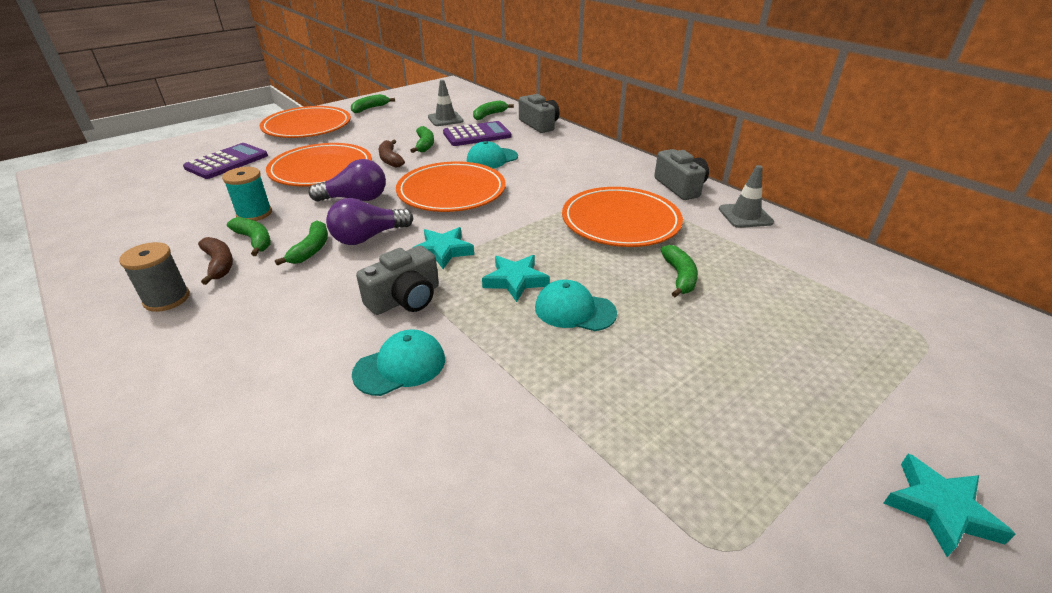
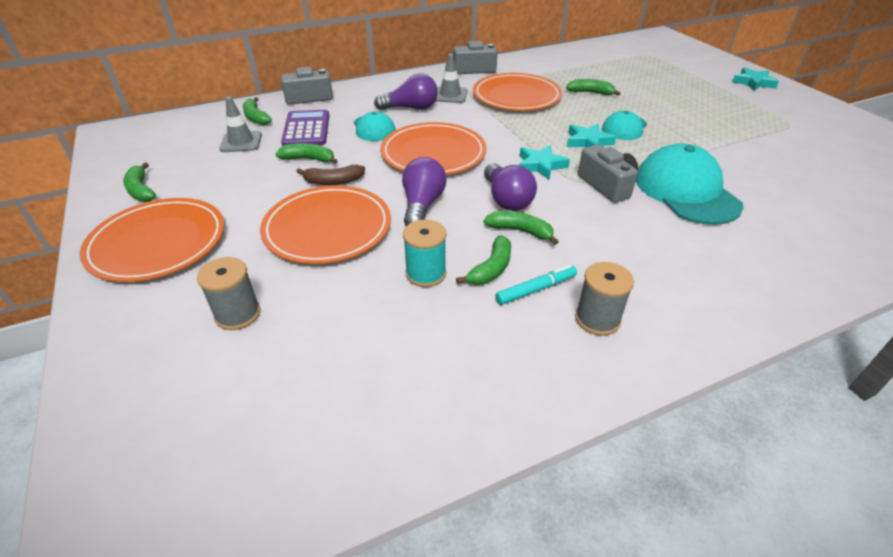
camera: 75 degrees left, 5 degrees up
(219, 264) = (536, 289): brown banana -> turquoise marker
(227, 162) = (238, 314): purple calculator -> grey spool
(254, 240) = (491, 268): green banana -> green banana turned 150 degrees clockwise
(400, 366) = (686, 191): turquoise cap -> turquoise cap, size x1.77
(546, 168) = (411, 108): none -> purple light bulb
(745, 216) = (523, 61): grey traffic cone -> grey traffic cone (450, 95)

